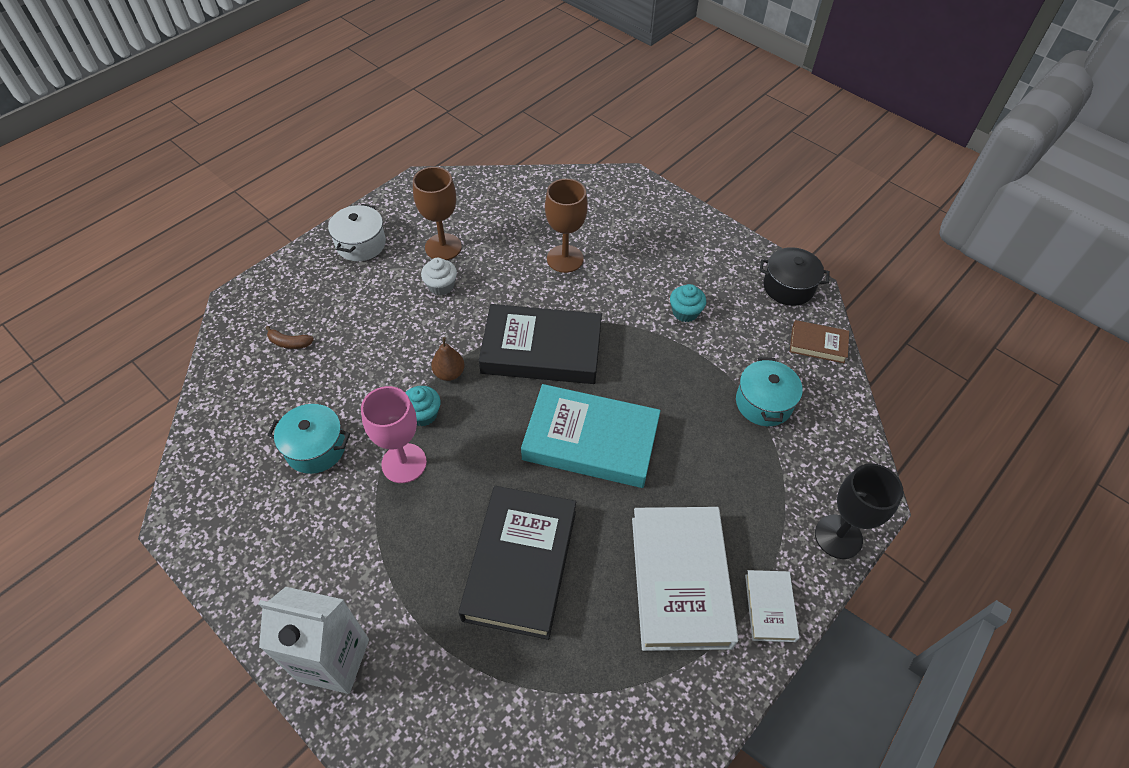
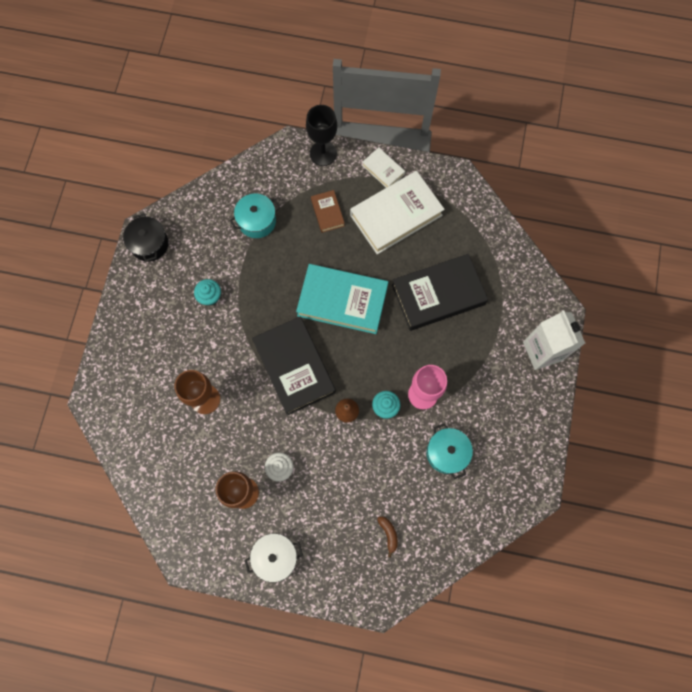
camera: 120 degrees left, 20 degrees up
(590, 441) = (342, 301): turquoise book -> turquoise book turned 60 degrees counterclockwise
(770, 607) = (383, 170): white book -> white book turned 75 degrees clockwise
(818, 344) = (191, 209): brown book -> brown book (327, 212)

